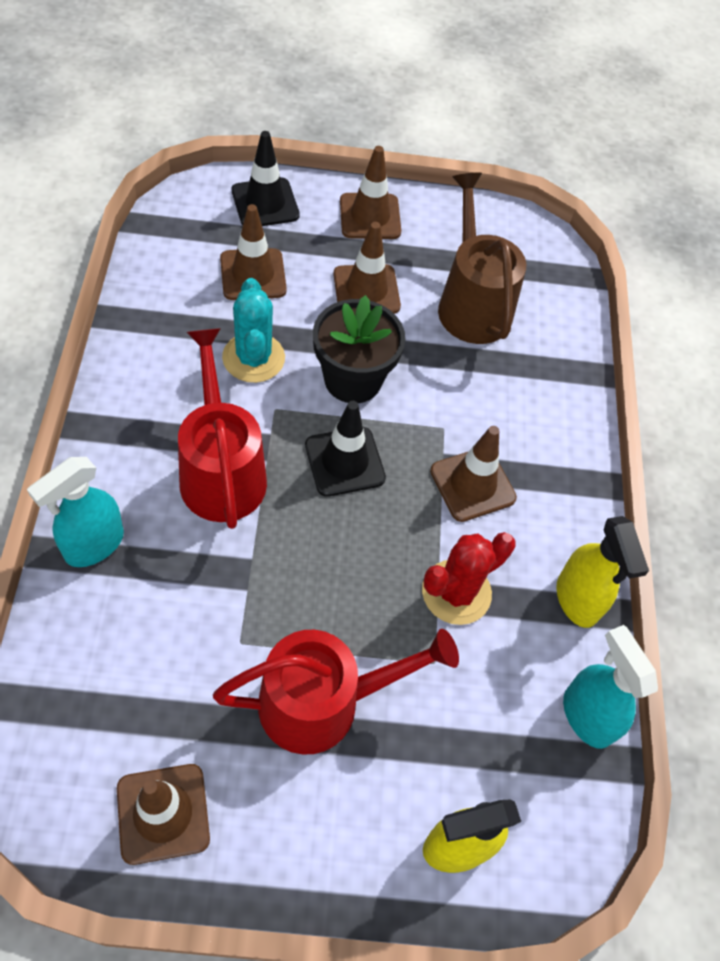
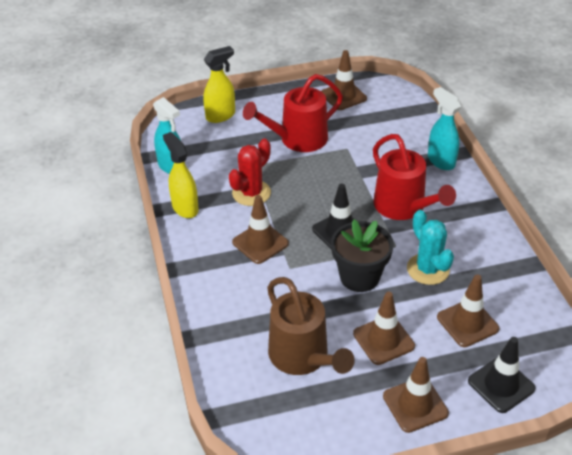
camera: 170 degrees right, 15 degrees down
(93, 545) = (440, 161): turquoise spray bottle -> turquoise spray bottle turned 60 degrees counterclockwise

